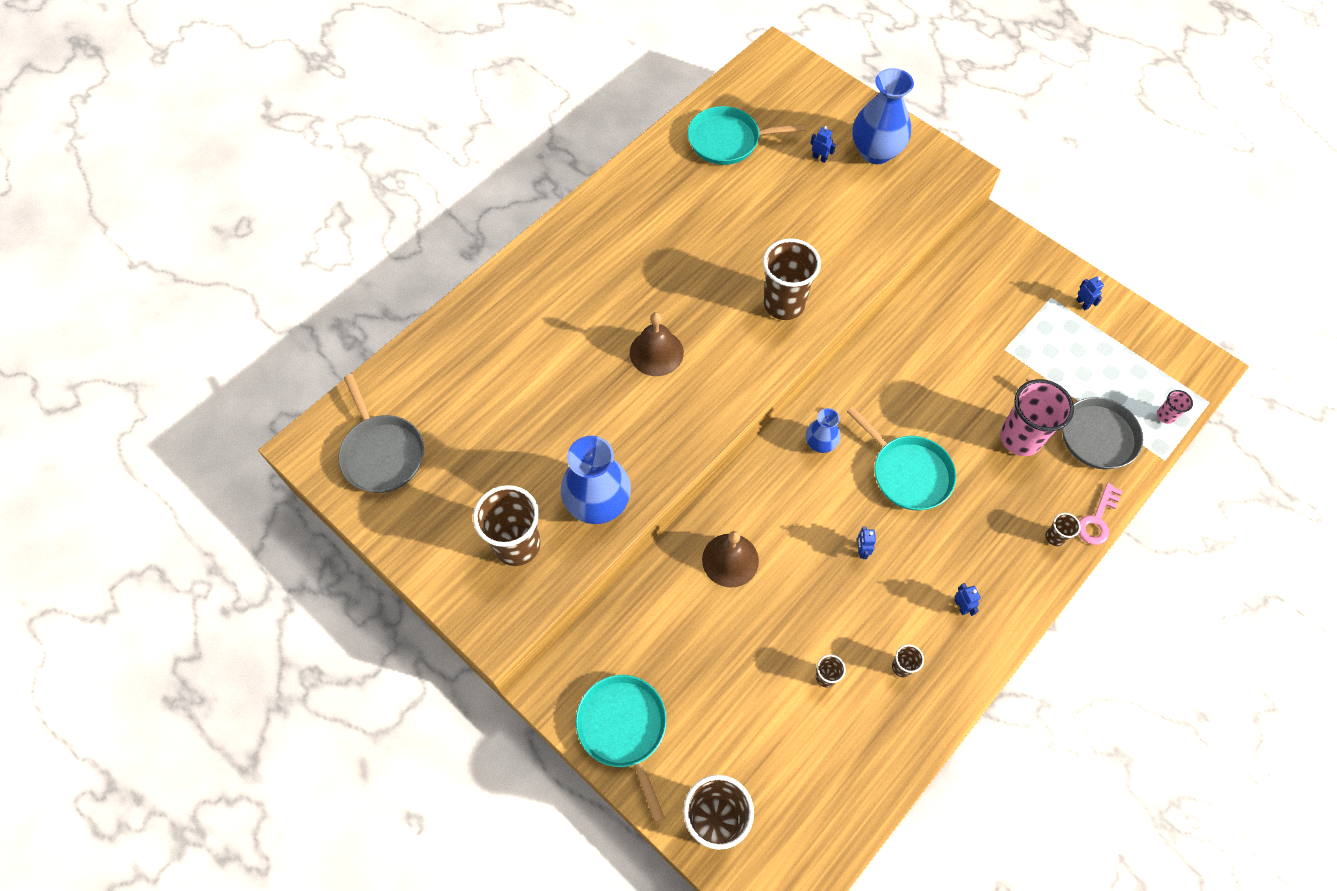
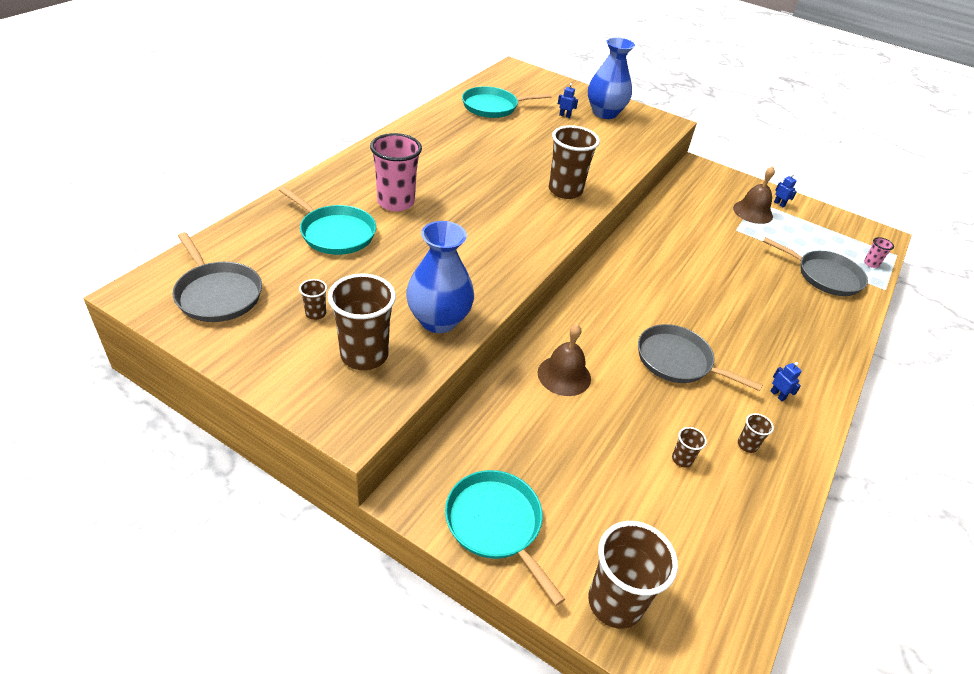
camera: 15 degrees left, 20 degrees down
(656, 352) = (468, 220): brown bell -> brown bell (753, 212)
(820, 443) = (616, 291): blue vase -> none
(861, 550) = (677, 361): blue robot -> grey pan
(908, 473) = (695, 306): turquoise pan -> turquoise pan (335, 233)
(1020, 438) = (772, 281): pink cup -> pink cup (396, 202)
(1055, 537) = (830, 342): brown cup -> brown cup (315, 313)
(1097, 519) = (856, 328): pink key -> none

